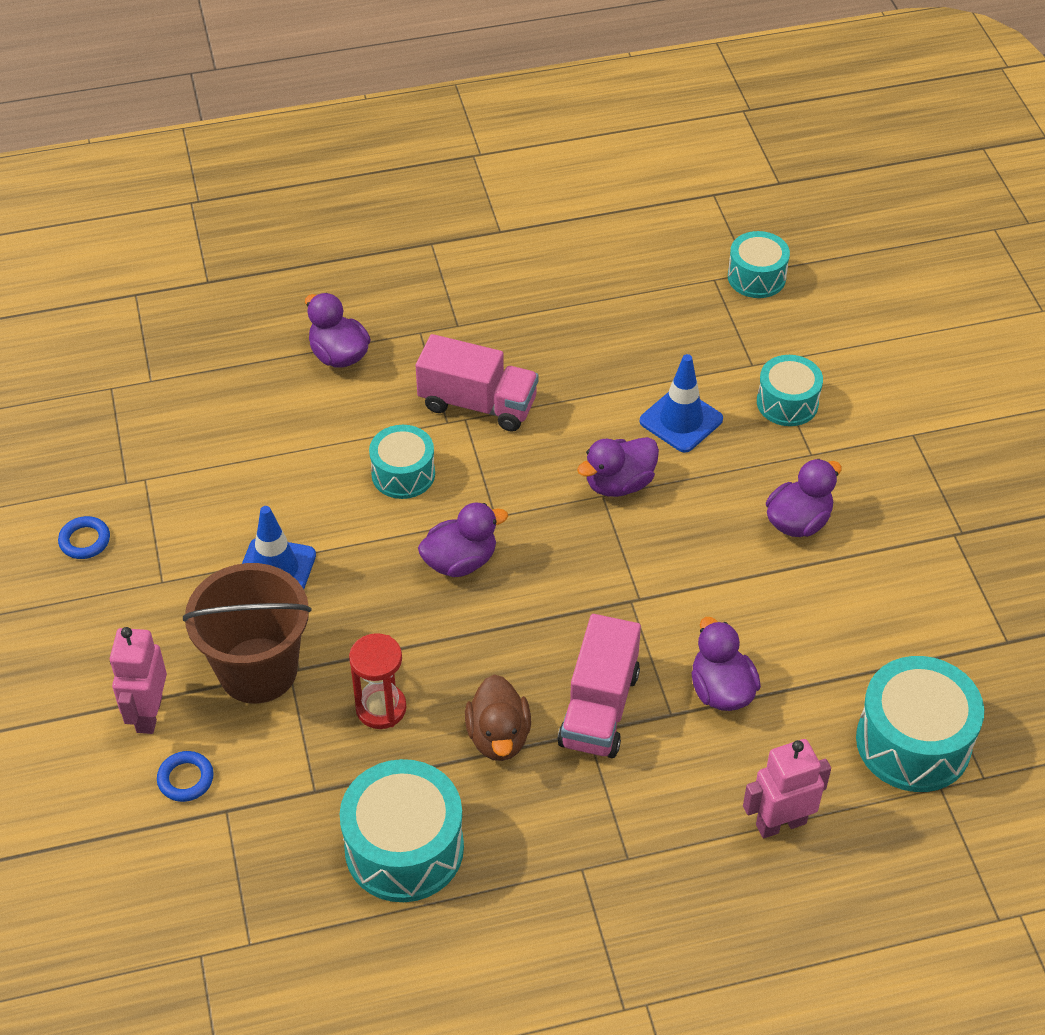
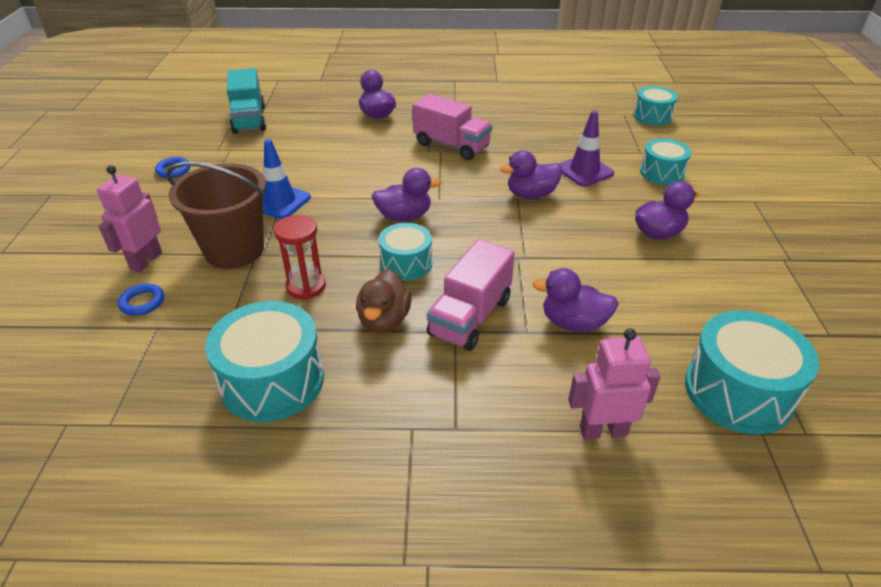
camera: 15 degrees right, 10 degrees down
(140, 405) = (249, 119): none -> turquoise truck
(403, 474) = (388, 169): turquoise drum -> turquoise drum (406, 263)
(681, 420) = (584, 171): blue traffic cone -> purple traffic cone
(721, 690) = (573, 323): purple duck -> purple duck turned 75 degrees counterclockwise

